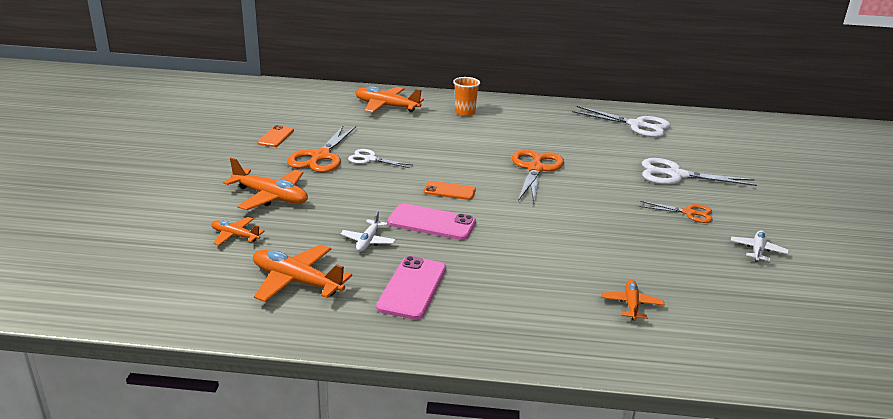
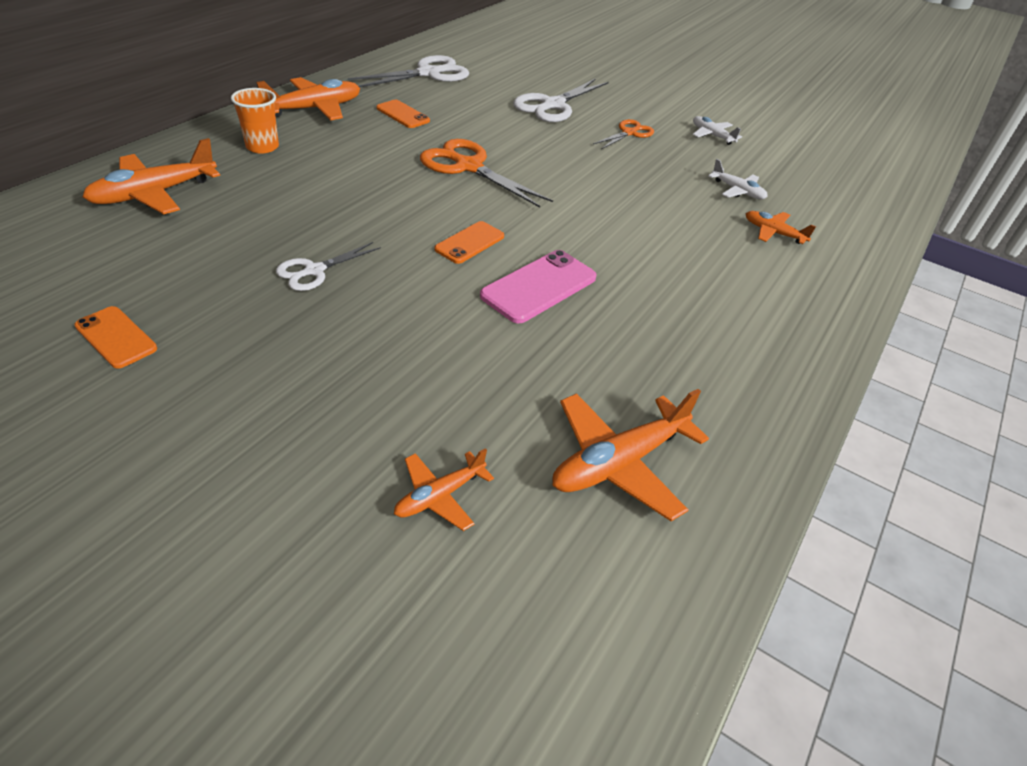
camera: 65 degrees left, 15 degrees up
(270, 197) = (340, 412): orange plane -> orange plane (315, 109)
(321, 156) = (253, 313): orange scissors -> none
(368, 241) = (550, 356): white plane -> white plane (737, 191)
(412, 288) = (683, 359): pink phone -> none
(566, 134) = (403, 114): none -> orange phone

